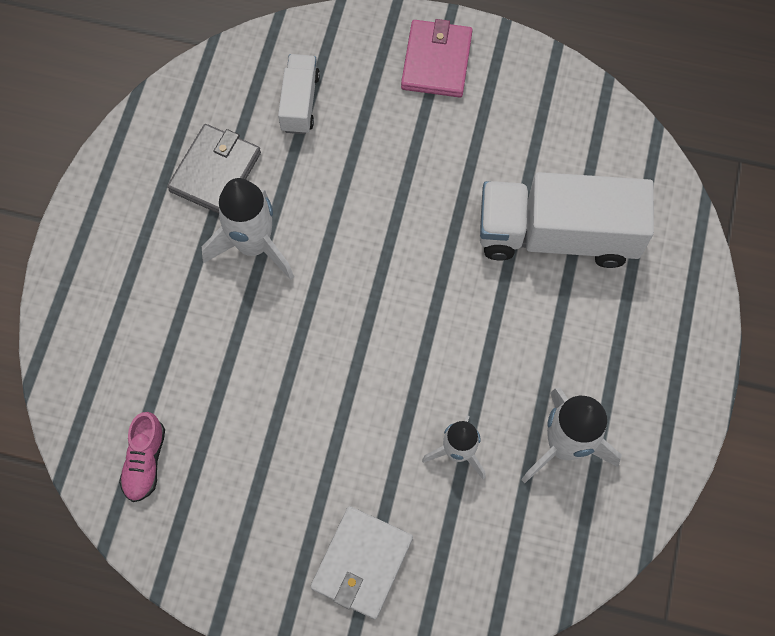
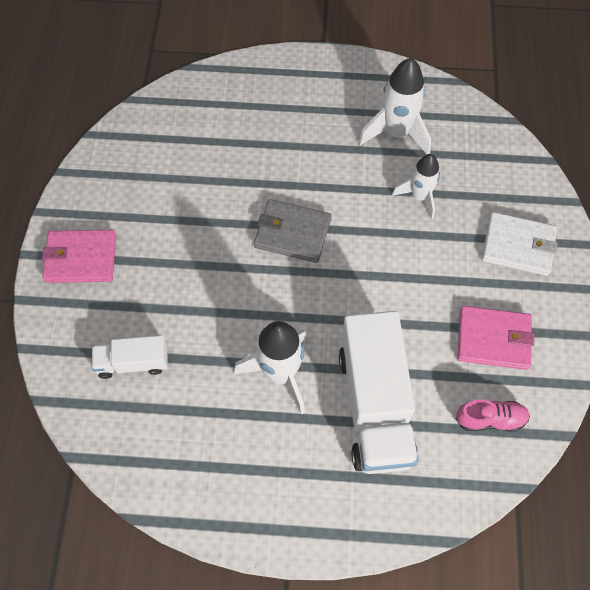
camera: 100 degrees left, 5 degrees down
(215, 172) = (213, 422): grey wallet -> grey wallet (292, 233)
(241, 493) = (493, 339): none -> pink wallet
(557, 235) = (233, 154): white truck -> white truck (375, 405)

